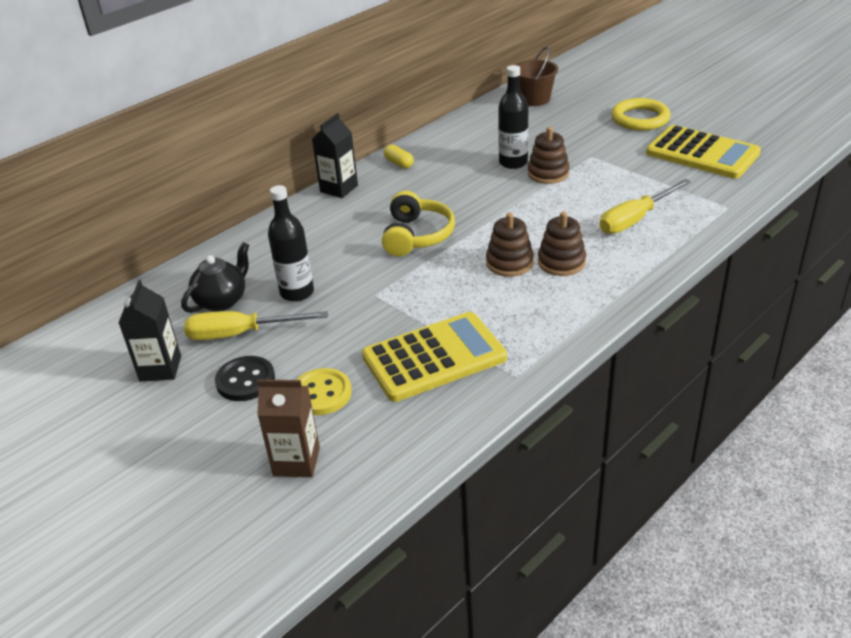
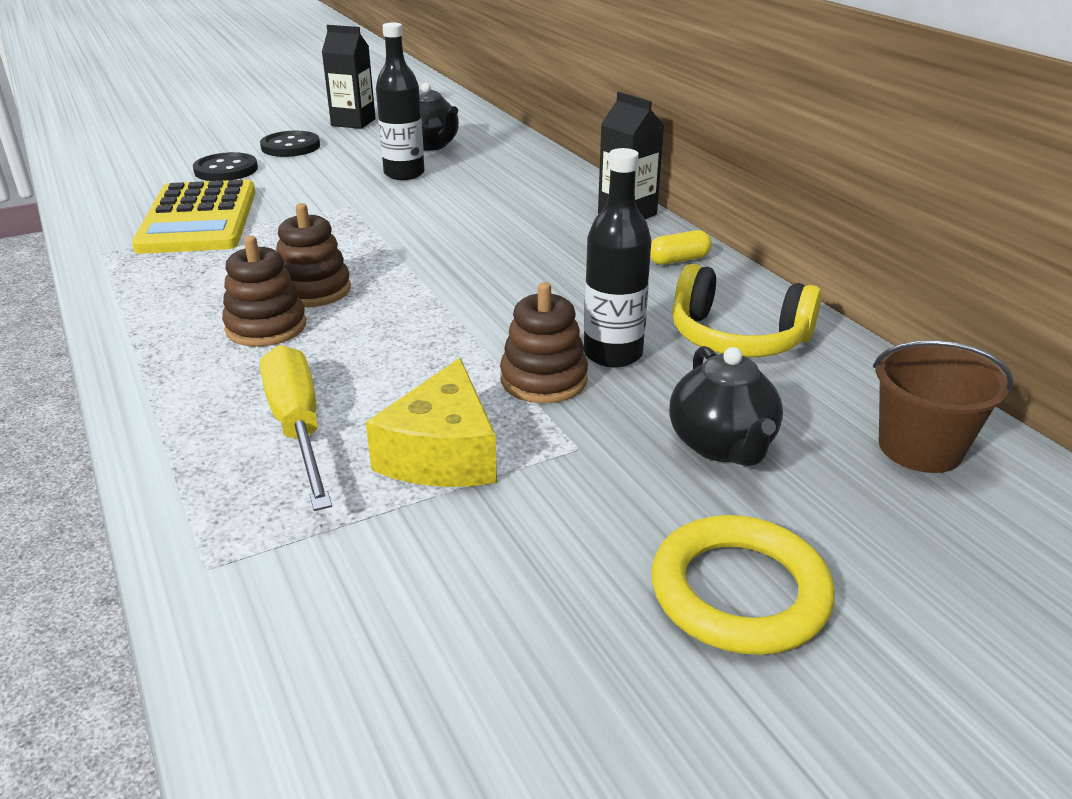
camera: 105 degrees right, 5 degrees down
(240, 334) = (364, 149): yellow screwdriver -> none
(296, 461) = (158, 155): brown carton -> none
(321, 393) = (226, 170): yellow button -> black button
(417, 236) = (451, 244): yellow headphones -> yellow headphones (737, 338)
(564, 131) = (722, 445): none -> black teapot
(621, 182) = (442, 454): none -> yellow cheese
(702, 153) = (470, 635): yellow calculator -> none

